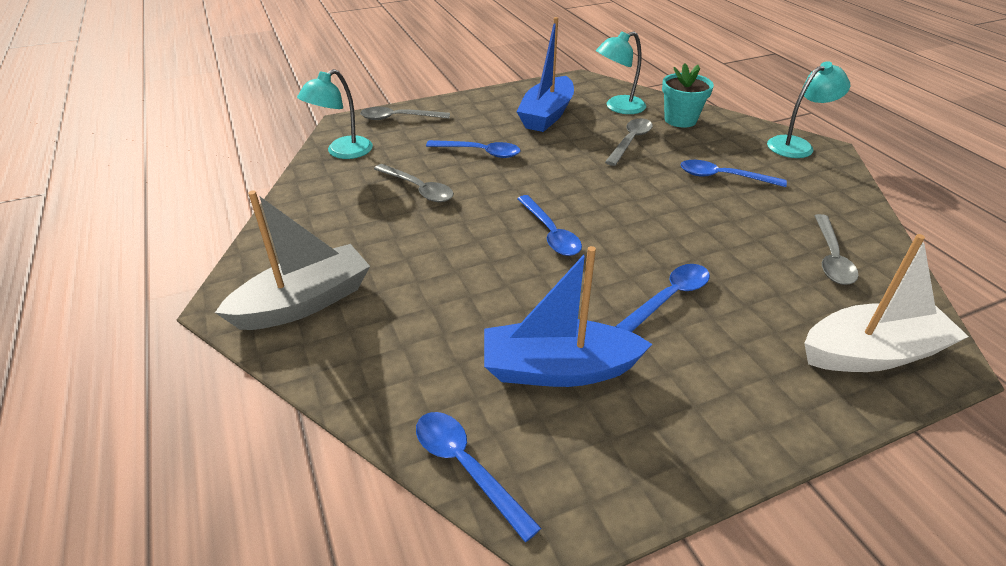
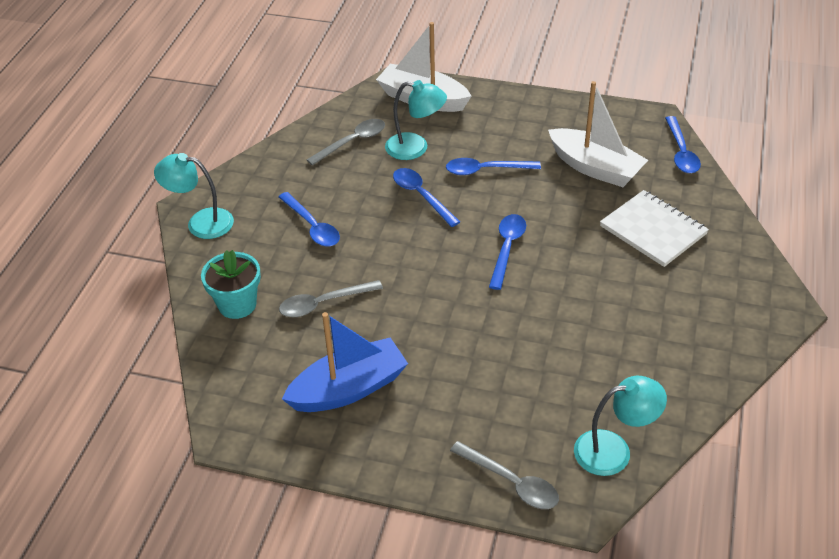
camera: 140 degrees left, 5 degrees up
(304, 302) = (728, 282): grey boat -> none
(418, 189) = (572, 350): grey spoon -> none
(423, 321) = (653, 230): none -> white notebook
(480, 152) = (475, 368): blue spoon -> blue spoon (421, 196)
(558, 369) = (595, 168): blue boat -> white boat
(618, 107) = (264, 357): turquoise lamp -> turquoise lamp (415, 148)

